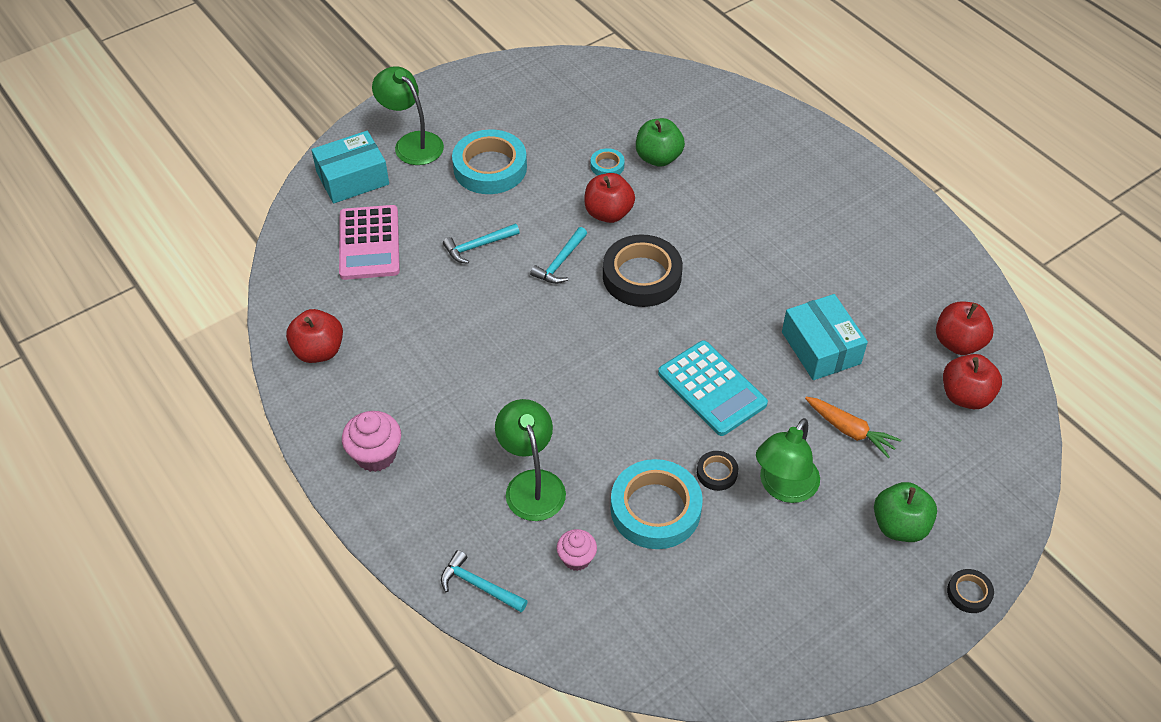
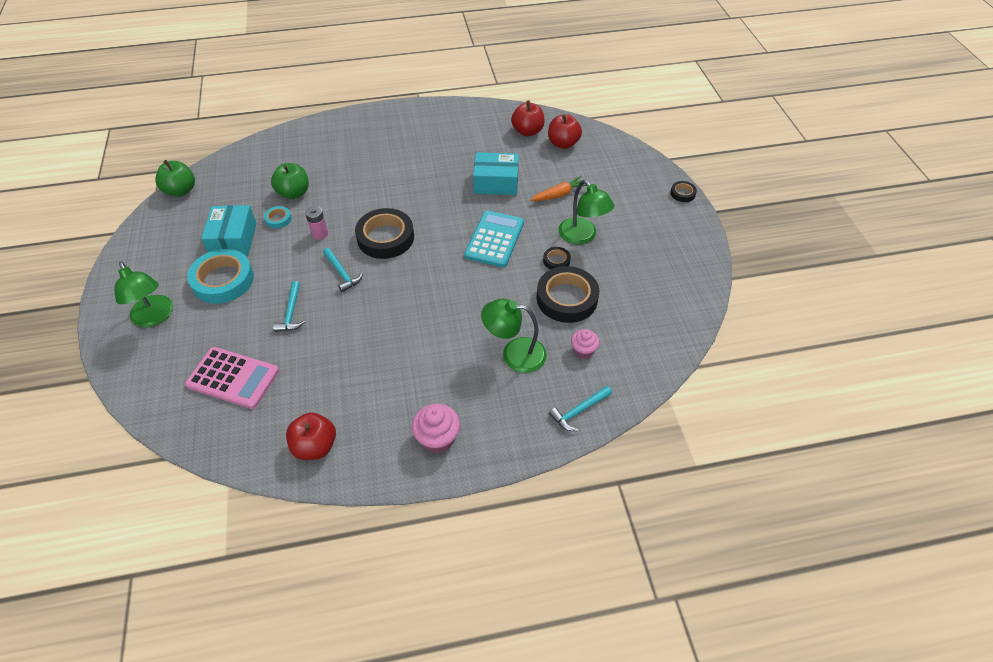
camera: 65 degrees left, 0 degrees up
(352, 178) = (156, 368): turquoise box -> turquoise box (233, 239)
(412, 143) = (154, 317): green lamp -> green lamp turned 105 degrees counterclockwise
(608, 213) = (320, 234): red apple -> pink battery
(655, 509) = (567, 298): turquoise tape -> black tape
(712, 388) = (494, 239): turquoise calculator -> turquoise calculator turned 60 degrees counterclockwise
(899, 525) = (630, 201): green apple -> green apple (181, 191)

